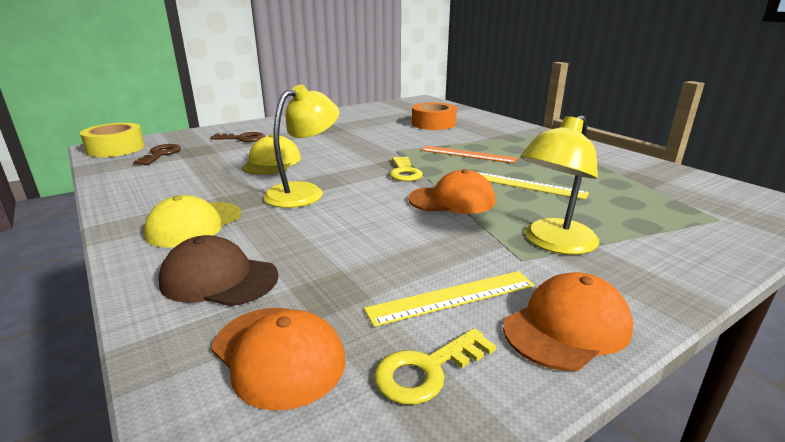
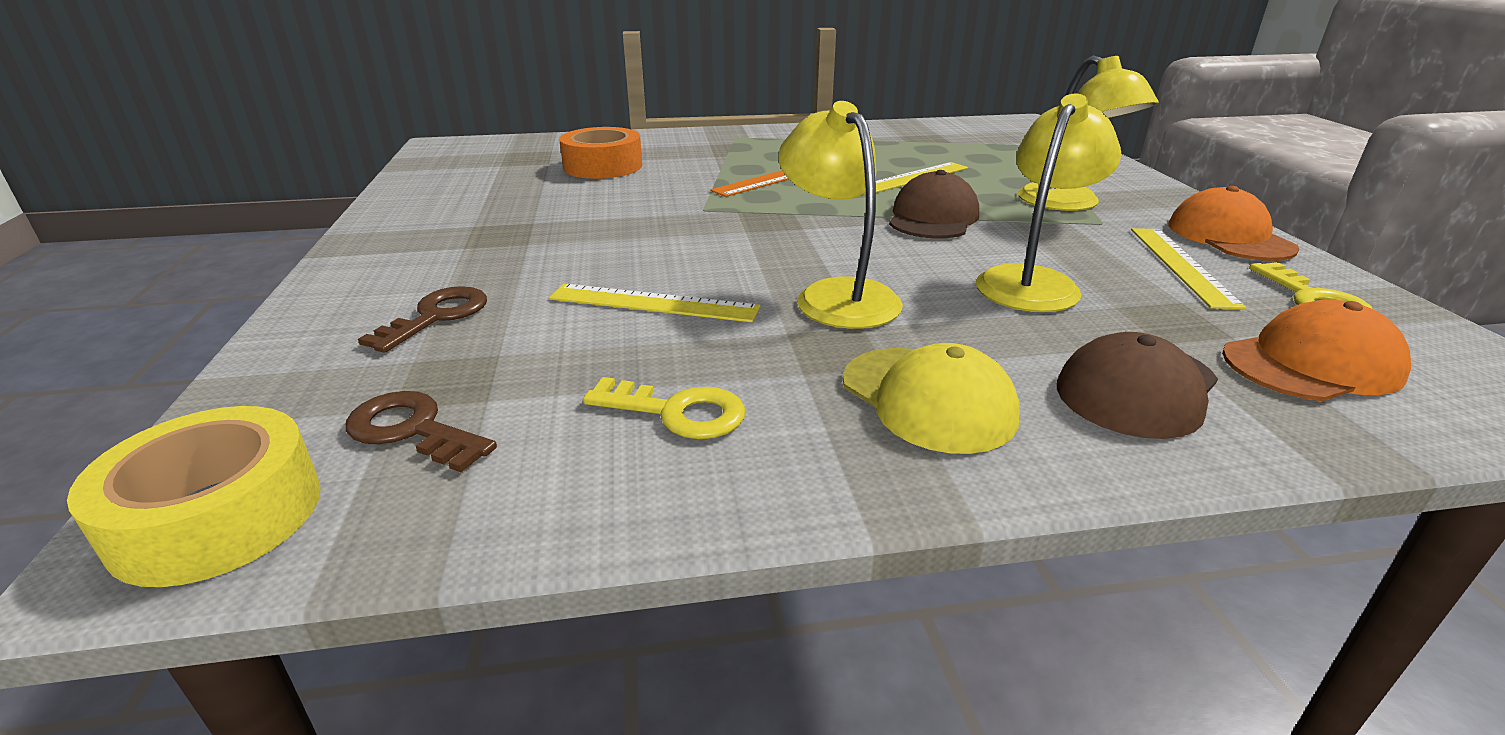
camera: 65 degrees left, 5 degrees up
(272, 162) = (653, 303): yellow cap -> yellow ruler
(363, 239) = (1033, 282): none -> yellow lamp
(404, 172) = (810, 222): yellow key -> yellow key (677, 412)
(452, 200) = (933, 217): orange cap -> brown cap

